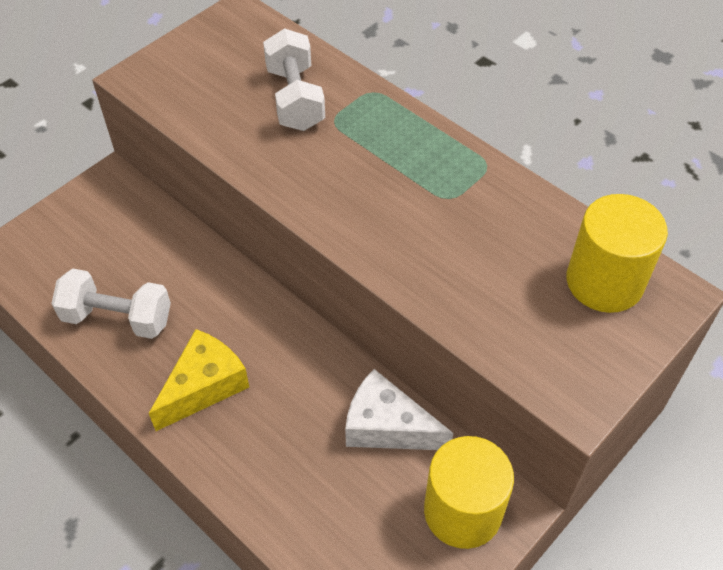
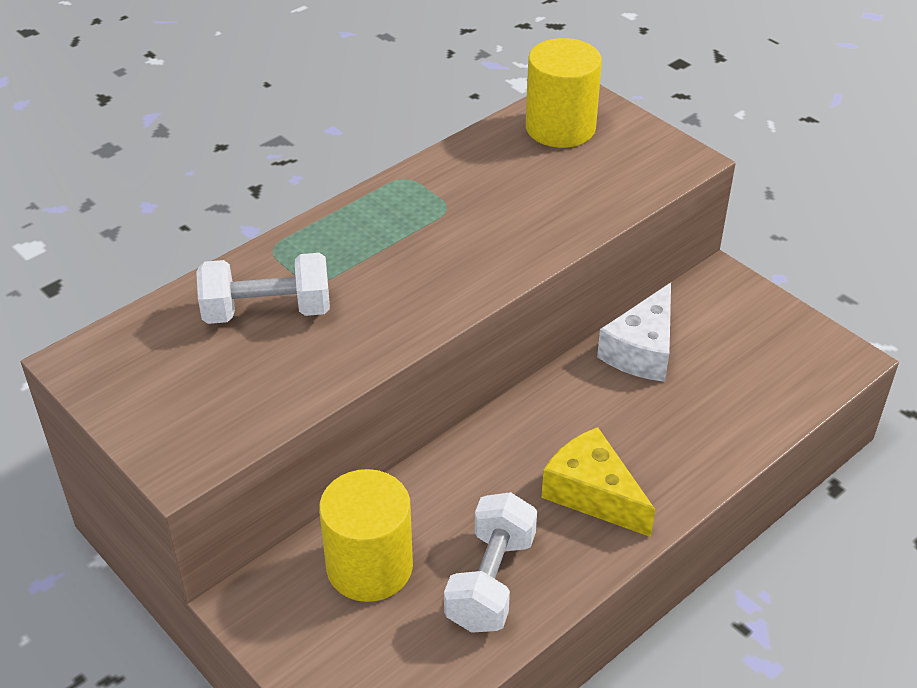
camera: 85 degrees left, 10 degrees down
(462, 511) = (727, 308): yellow cylinder -> yellow cylinder (369, 566)

